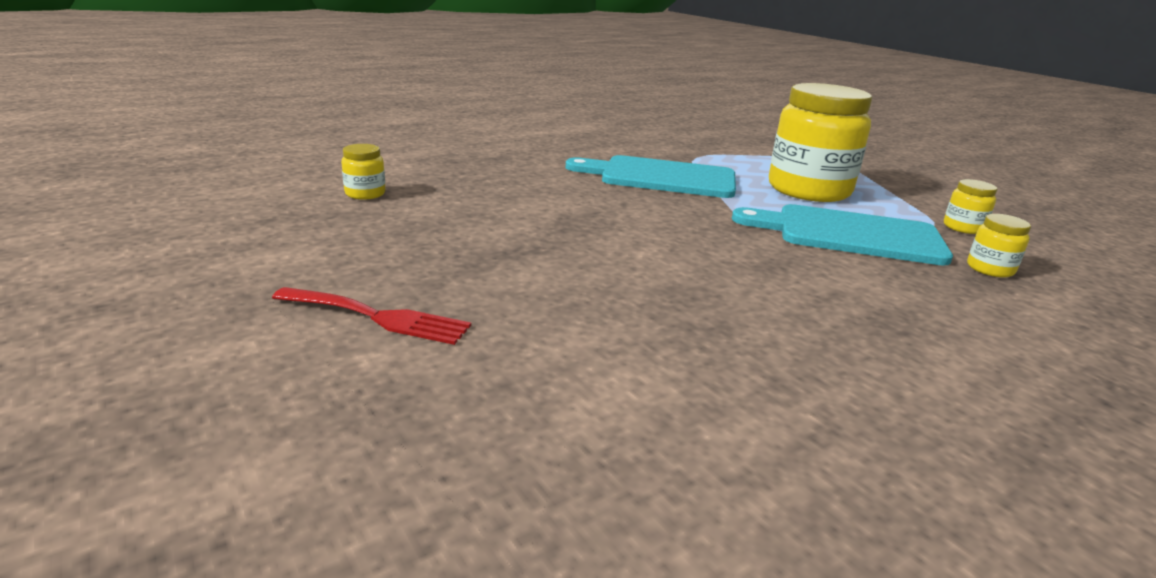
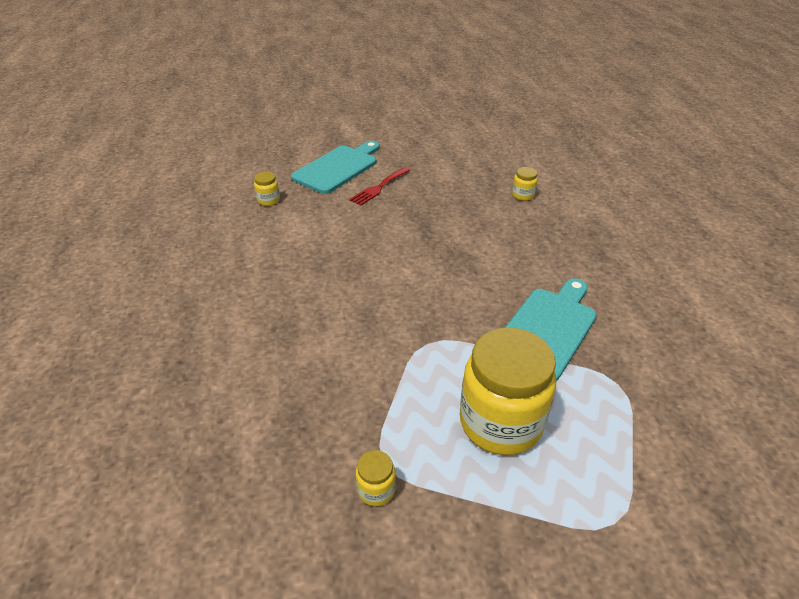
camera: 115 degrees right, 15 degrees up
(850, 234) = (394, 386): turquoise cutting board -> turquoise cutting board (338, 168)
(990, 269) = (303, 435): yellow jar -> yellow jar (268, 200)

